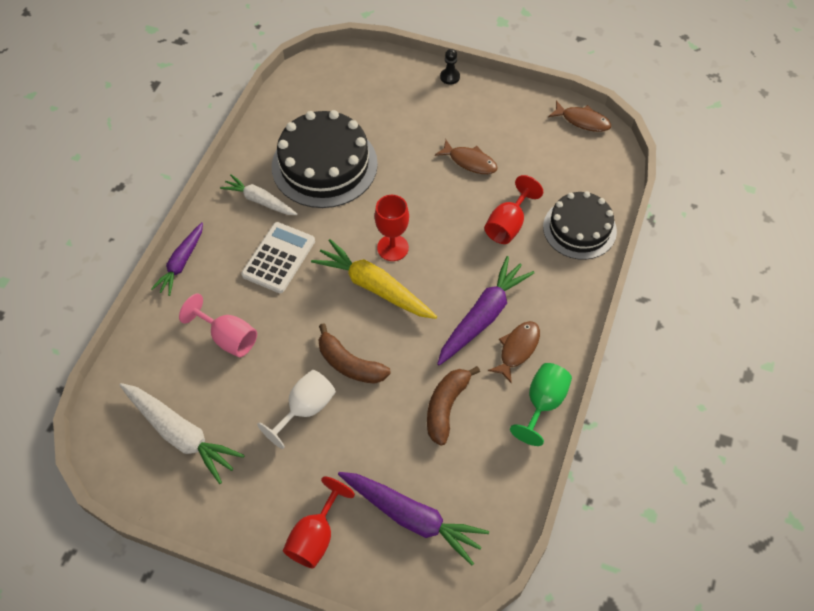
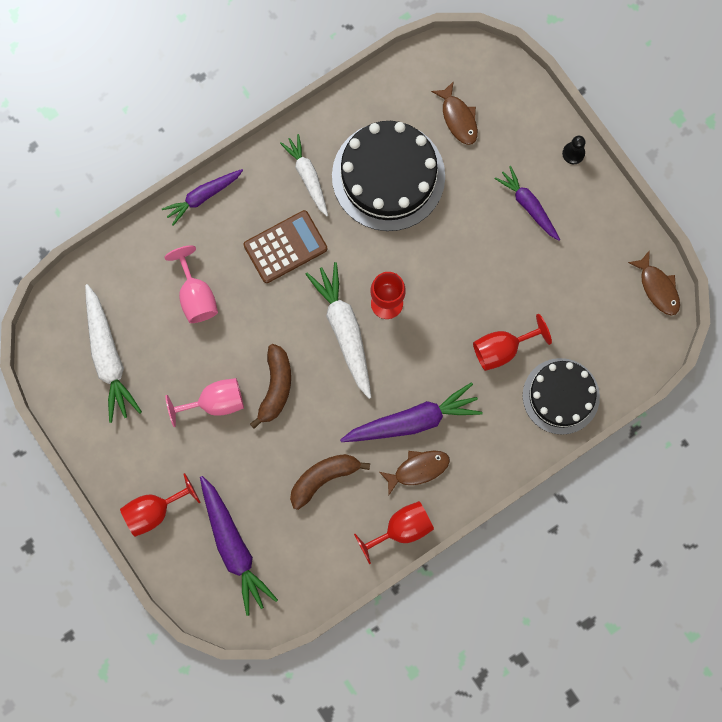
camera: 35 degrees right, 20 degrees up
(279, 258) = (285, 247): white calculator -> brown calculator
(305, 409) = (215, 402): white goblet -> pink goblet
(349, 364) = (275, 387): brown banana -> brown banana turned 150 degrees counterclockwise
(374, 287) = (344, 330): yellow carrot -> white carrot
(445, 124) = (528, 205): none -> purple carrot
(470, 161) = (519, 261): brown fish -> brown fish (458, 118)
(543, 403) = (401, 529): green goblet -> red goblet

